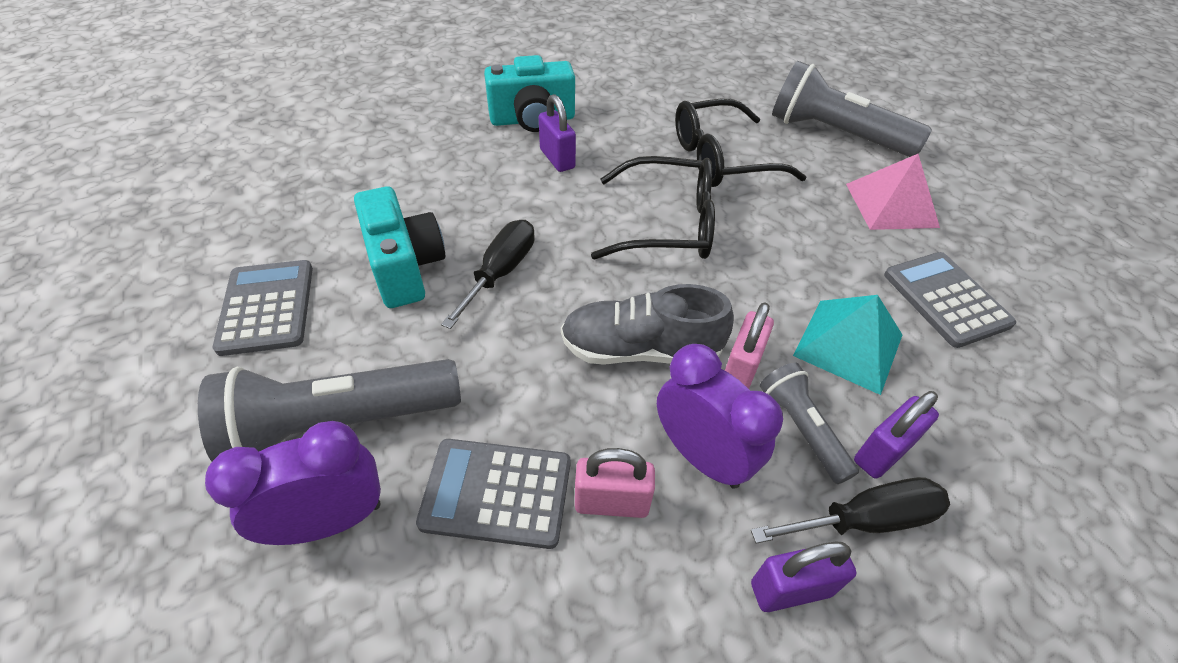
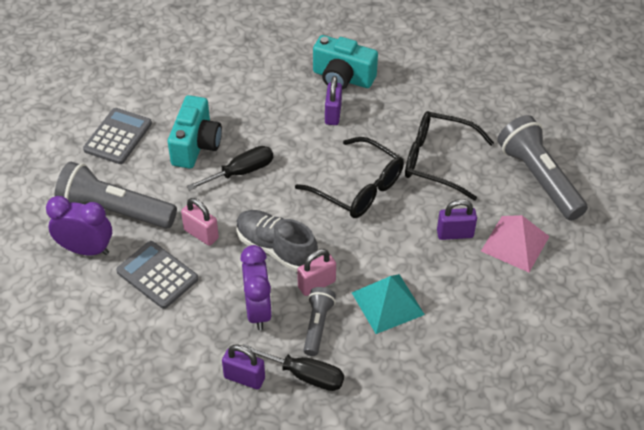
camera: 35 degrees right, 0 degrees up
(611, 502) = (201, 306): pink padlock -> pink padlock (201, 234)
(882, 452) = (345, 357): purple padlock -> purple padlock (455, 234)
(945, 299) = (475, 311): grey calculator -> none

